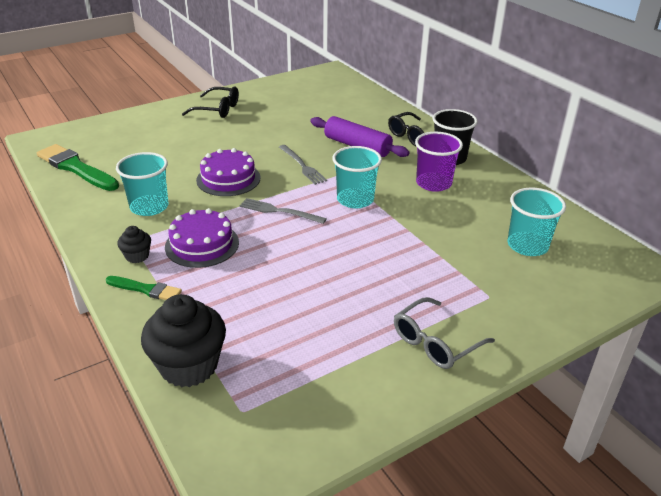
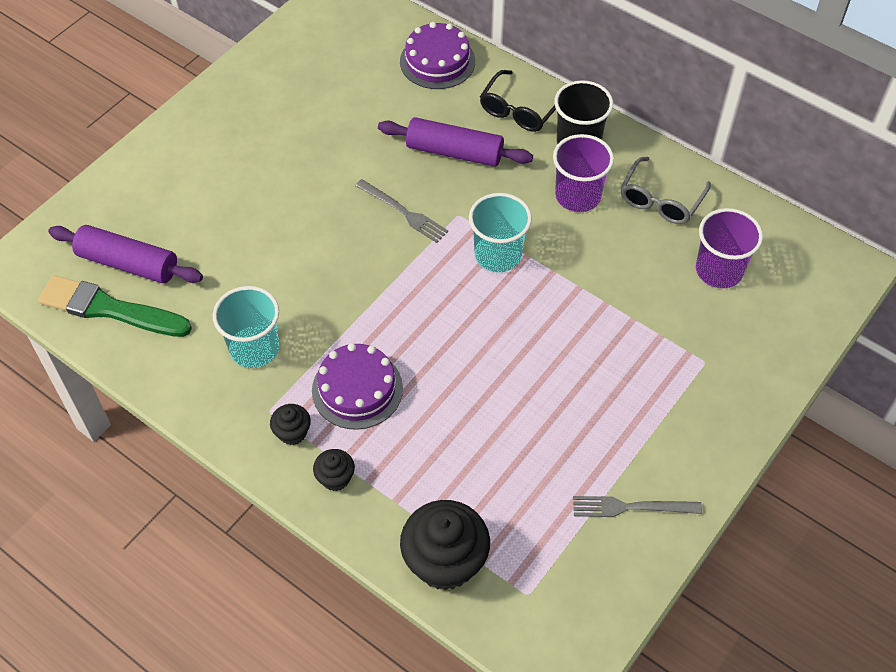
camera: 20 degrees left, 20 degrees up
(106, 151) = (128, 263): none -> purple rolling pin
(146, 289) = (335, 478): green brush -> black cupcake
(217, 109) = (226, 129): black glasses -> none
(228, 179) = (323, 266): purple cake -> purple cake (437, 61)
(279, 211) = (418, 304): grey fork -> grey fork (631, 507)
(435, 342) = (674, 444): grey glasses -> grey glasses (660, 200)
(527, 245) = (719, 270): turquoise cup -> purple cup

